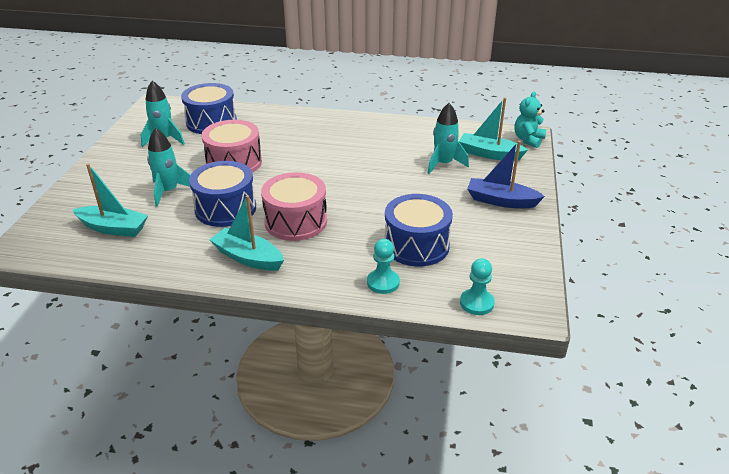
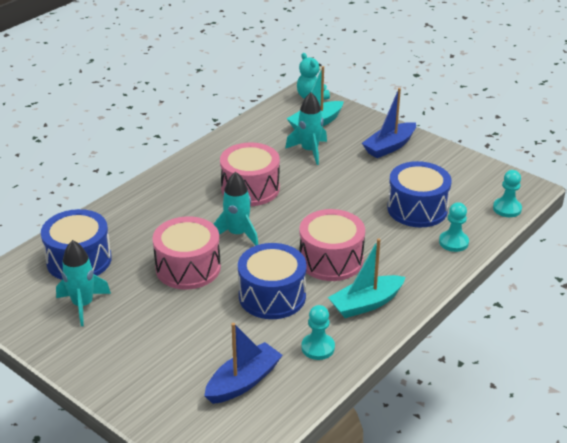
camera: 60 degrees left, 0 degrees up
(113, 228) = (243, 382): turquoise boat -> blue boat
(168, 191) = (204, 327): turquoise rocket -> turquoise rocket (237, 234)
(173, 250) = (318, 348): none -> turquoise pawn
(359, 155) = (250, 188): none -> pink drum

